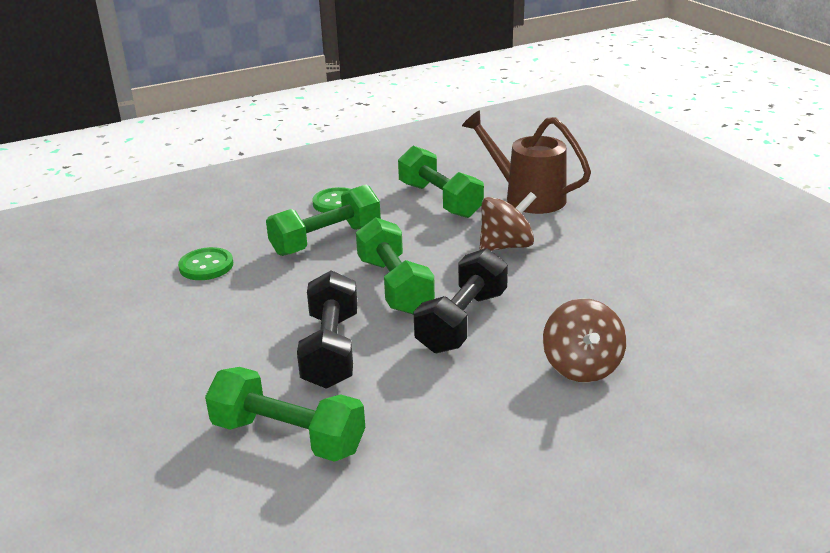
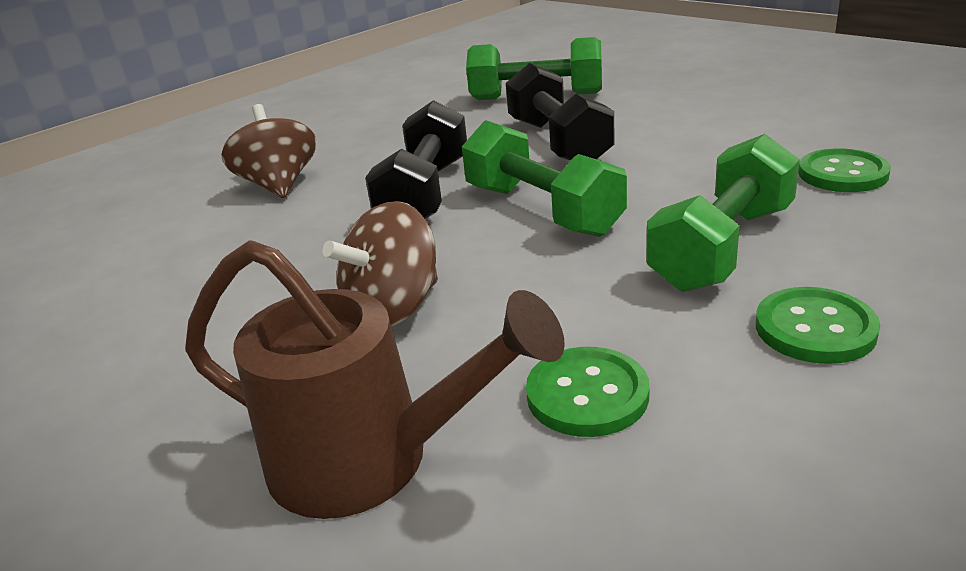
camera: 165 degrees right, 0 degrees up
(440, 200) = (587, 394): green dumbbell -> green button

